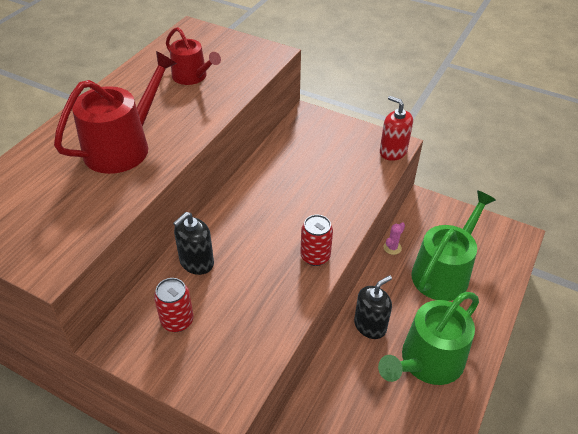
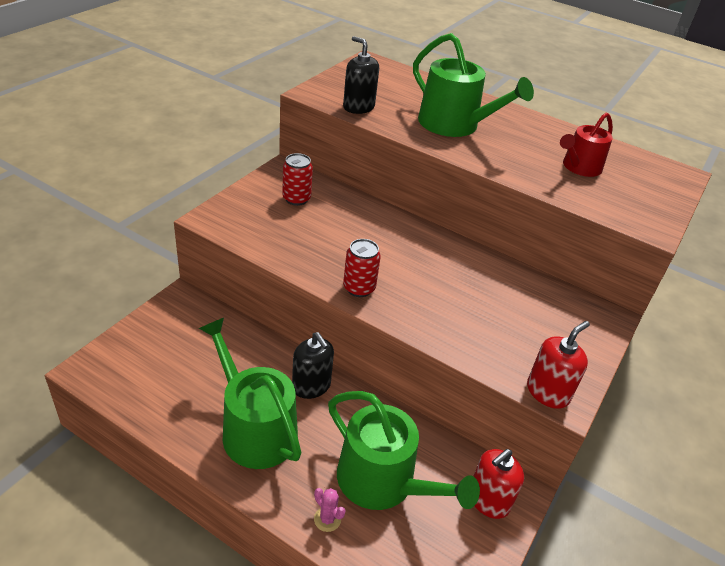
camera: 90 degrees right, 5 degrees down
(123, 146) = (455, 125): red watering can -> green watering can
(196, 262) = (360, 212): black soap dispenser -> black soap dispenser (358, 107)
(392, 248) = (427, 432): pink cactus -> pink cactus (327, 519)
(435, 217) = (488, 500): none -> red soap dispenser

